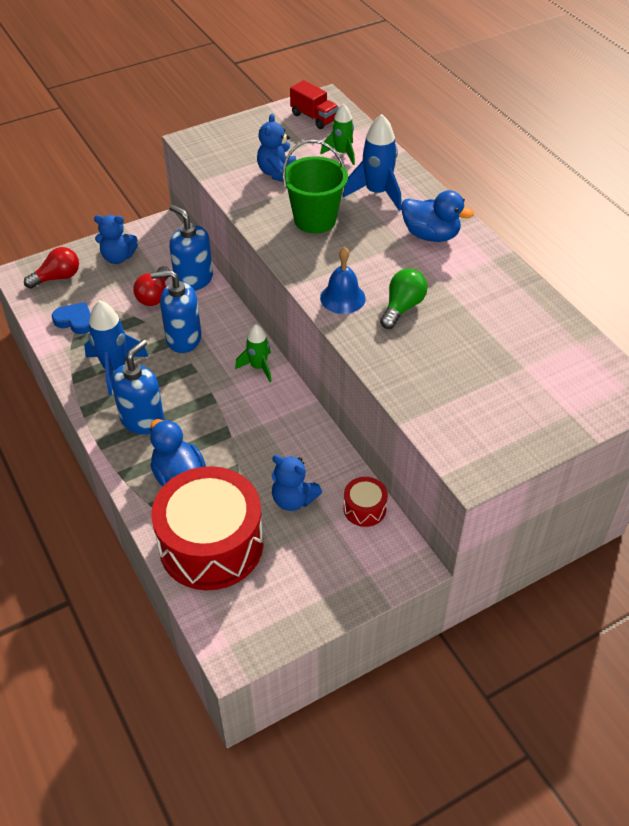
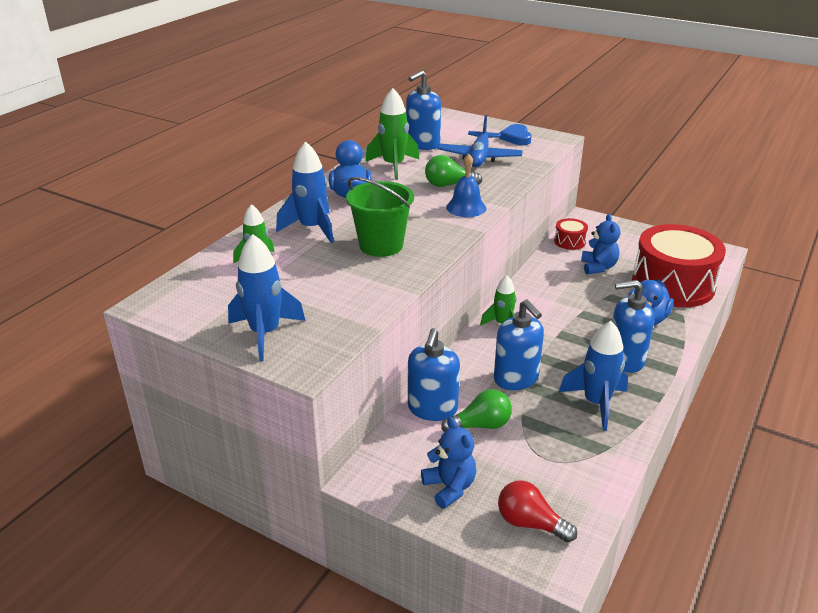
camera: 120 degrees left, 15 degrees down
(75, 321) = (573, 466): blue heart -> blue heart (516, 138)
(154, 295) = (480, 425): red light bulb -> green light bulb
(243, 134) = (265, 333): none -> blue rocket
(277, 173) = (324, 287): blue teddy bear -> none
(314, 117) = (195, 299): red truck -> none
(459, 364) = (479, 157): none -> blue plane
(479, 286) = (393, 166): none -> green rocket
(530, 333) = (422, 144): none -> blue soap dispenser

